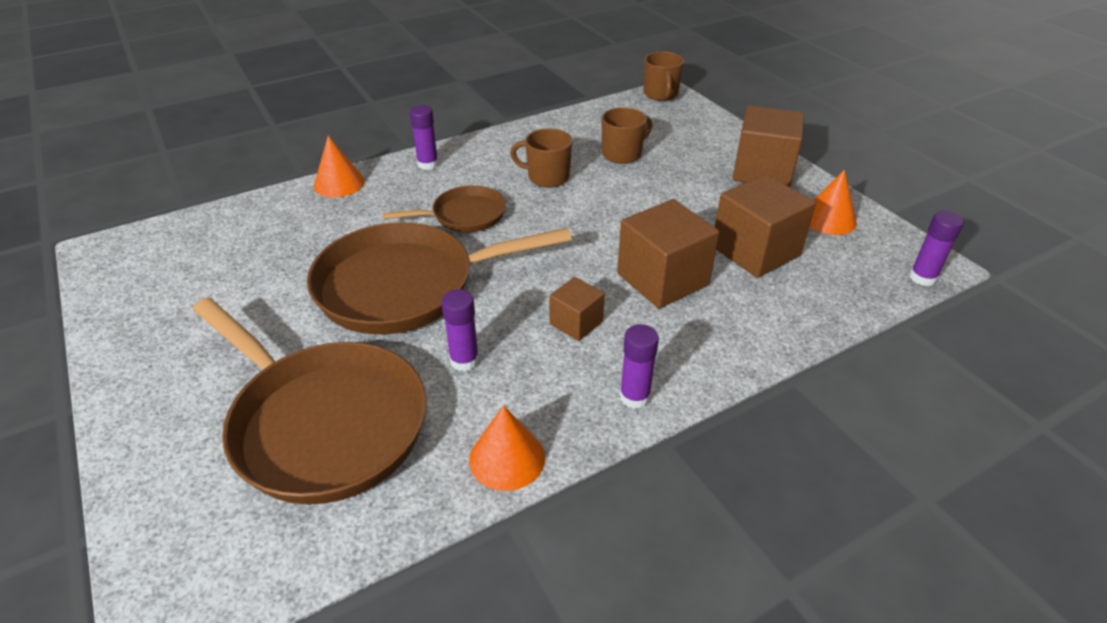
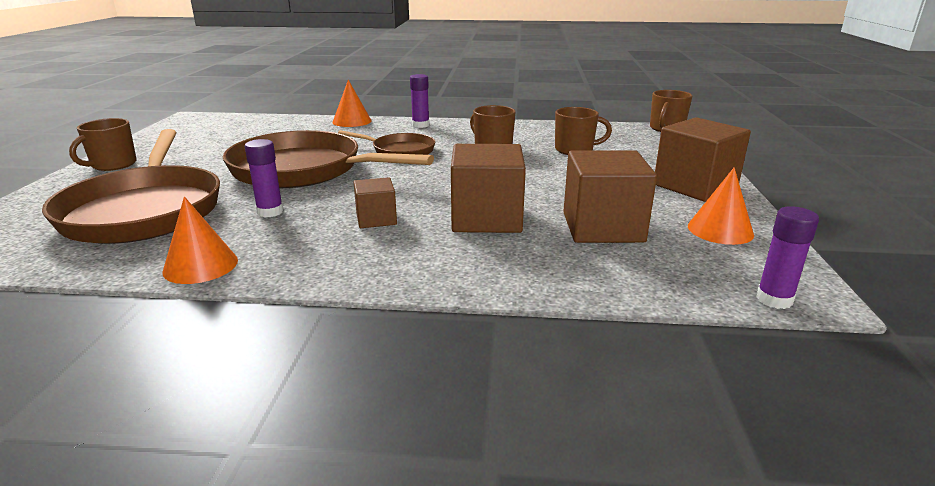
camera: 35 degrees right, 15 degrees down
(146, 377) = (113, 165): none -> brown mug
(634, 397) = (343, 270): purple glue stick -> none

